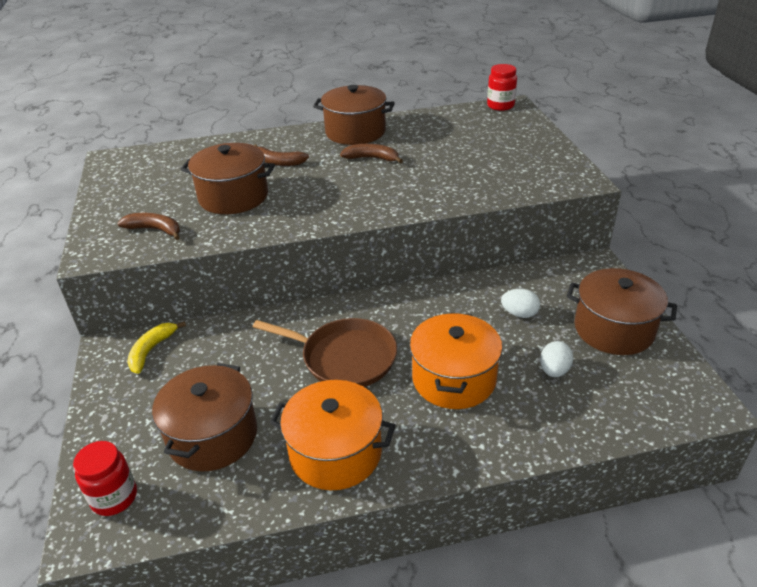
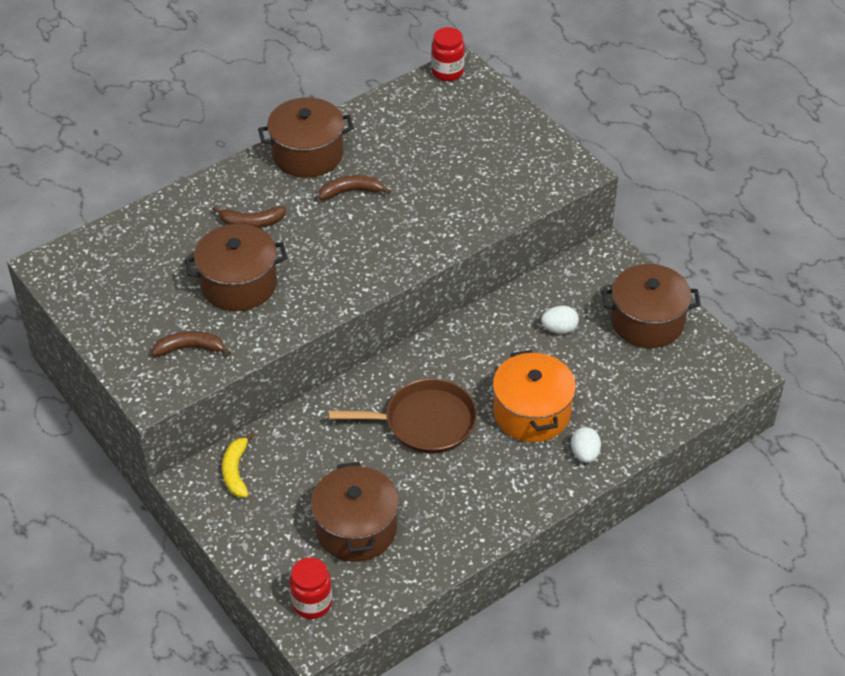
camera: 25 degrees left, 10 degrees up
(335, 452) = (468, 508): orange pot -> none
(554, 370) = (612, 379): white egg -> white egg (584, 454)

